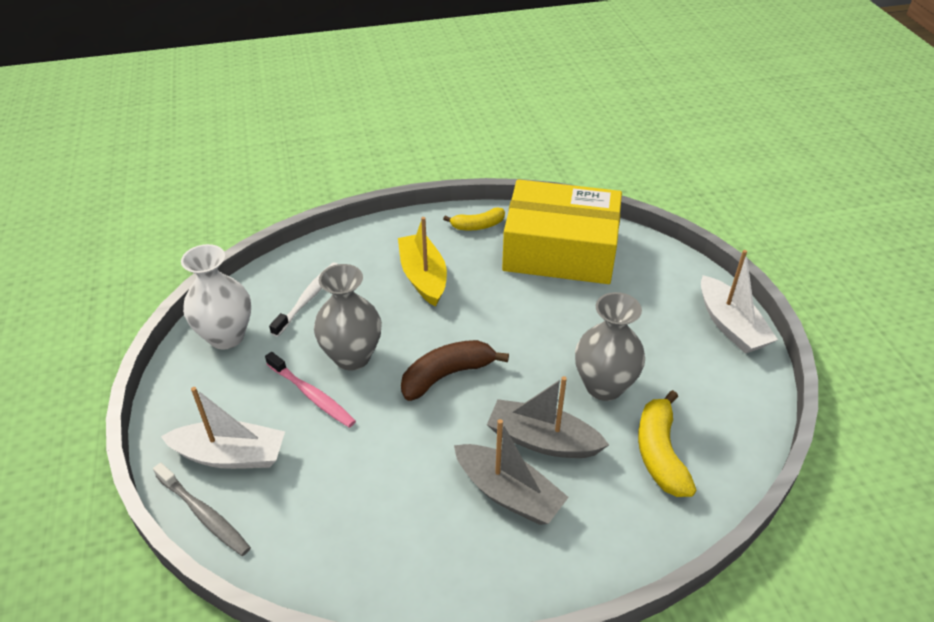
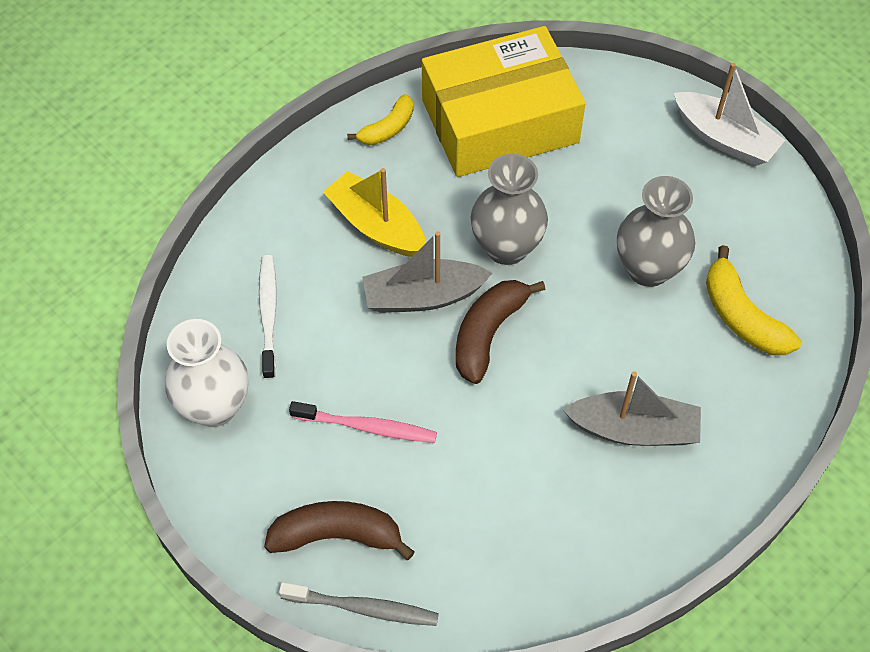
camera: 30 degrees left, 15 degrees up
(230, 455) = (337, 535): white boat -> brown banana
(352, 357) = (374, 361): grey vase -> grey vase (506, 247)
(542, 440) = (629, 358): grey boat -> grey boat (423, 296)

